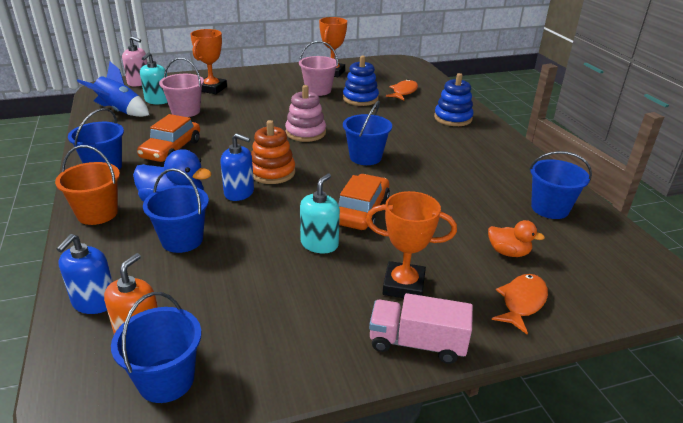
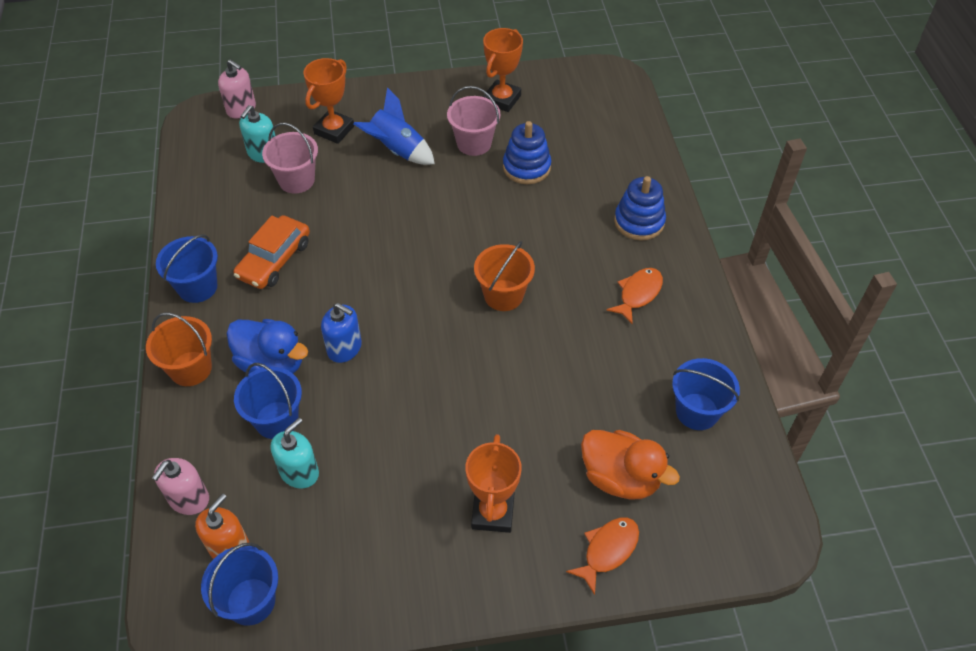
camera: 10 degrees right, 20 degrees up
(94, 302) = (189, 499): blue soap dispenser -> pink soap dispenser
(120, 111) = (216, 175): blue rocket -> blue rocket (397, 150)
(272, 172) = (387, 315): orange stacking toy -> none
(305, 133) = (440, 239): pink stacking toy -> none
(319, 244) = (419, 442): turquoise soap dispenser -> turquoise soap dispenser (299, 472)
(361, 211) = (476, 393): orange car -> none
(365, 157) = (503, 295): blue bucket -> orange bucket
(403, 92) = (590, 155): orange fish -> orange fish (638, 294)
(403, 285) = (492, 513): orange trophy -> orange trophy turned 75 degrees clockwise
(417, 343) = (485, 589): pink truck -> none
(508, 252) = (620, 478): orange duck -> orange duck, size x1.74

